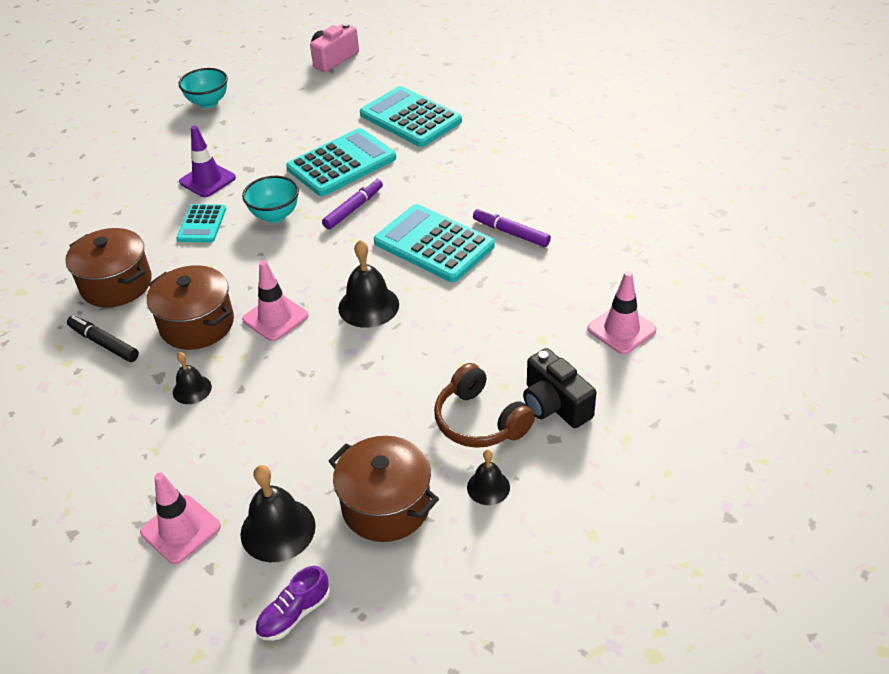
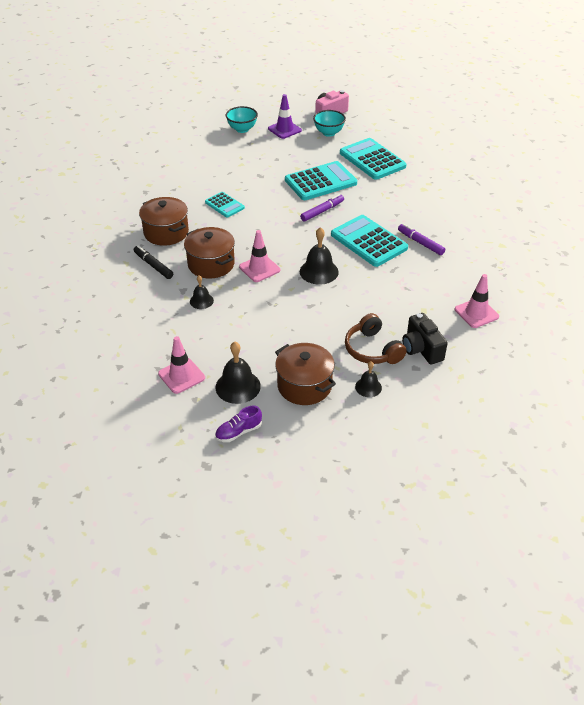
camera: 10 degrees right, 0 degrees up
(202, 224) = (224, 205): turquoise calculator -> turquoise calculator turned 60 degrees counterclockwise
(207, 180) = (233, 178): purple traffic cone -> purple traffic cone (284, 129)
(275, 215) = (271, 207): turquoise bowl -> turquoise bowl (329, 133)

